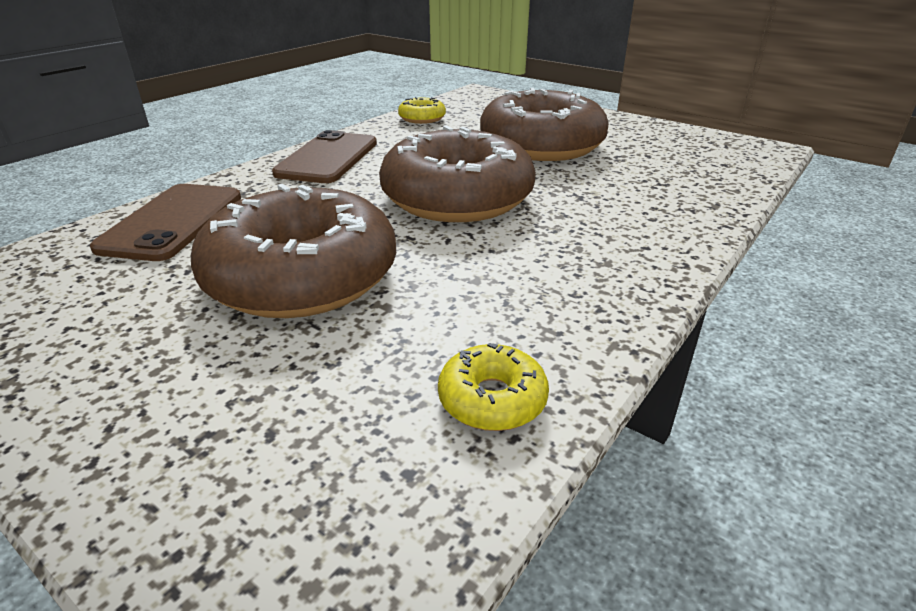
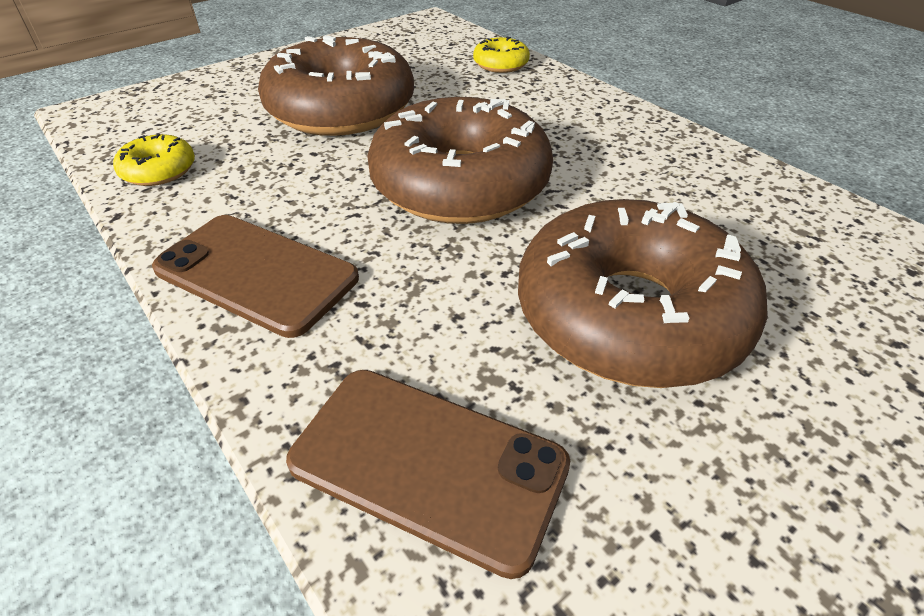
camera: 75 degrees left, 10 degrees up
(492, 399) = (821, 222): yellow donut -> yellow donut (500, 64)

